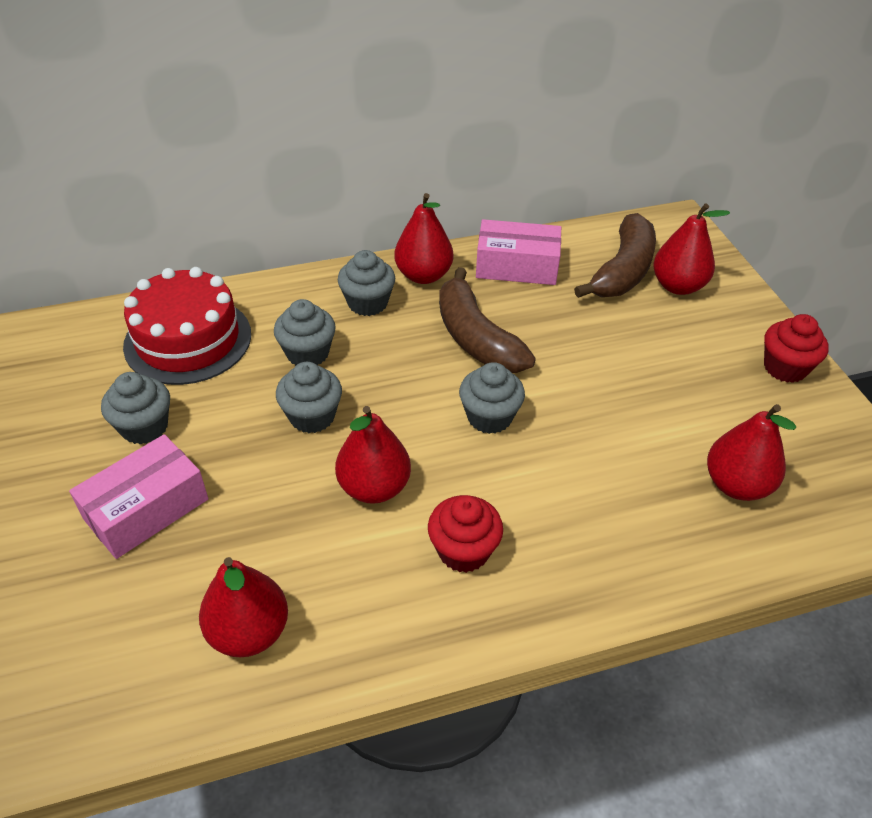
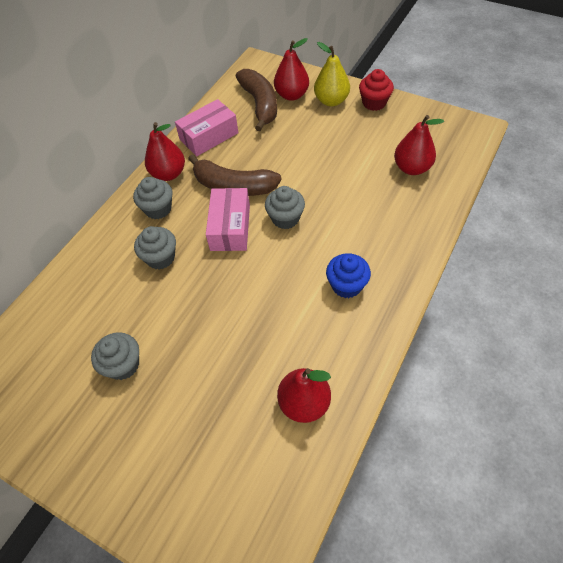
camera: 40 degrees left, 10 degrees up
(146, 509) = (181, 400): pink box -> pink box (230, 227)
(188, 340) = (84, 303): red cake -> none
(312, 416) = (204, 286): grey cupcake -> none
(374, 487) = (275, 292): red pear -> none
(463, 550) = (346, 285): red cupcake -> blue cupcake
(724, 326) = (331, 101): none -> yellow pear

